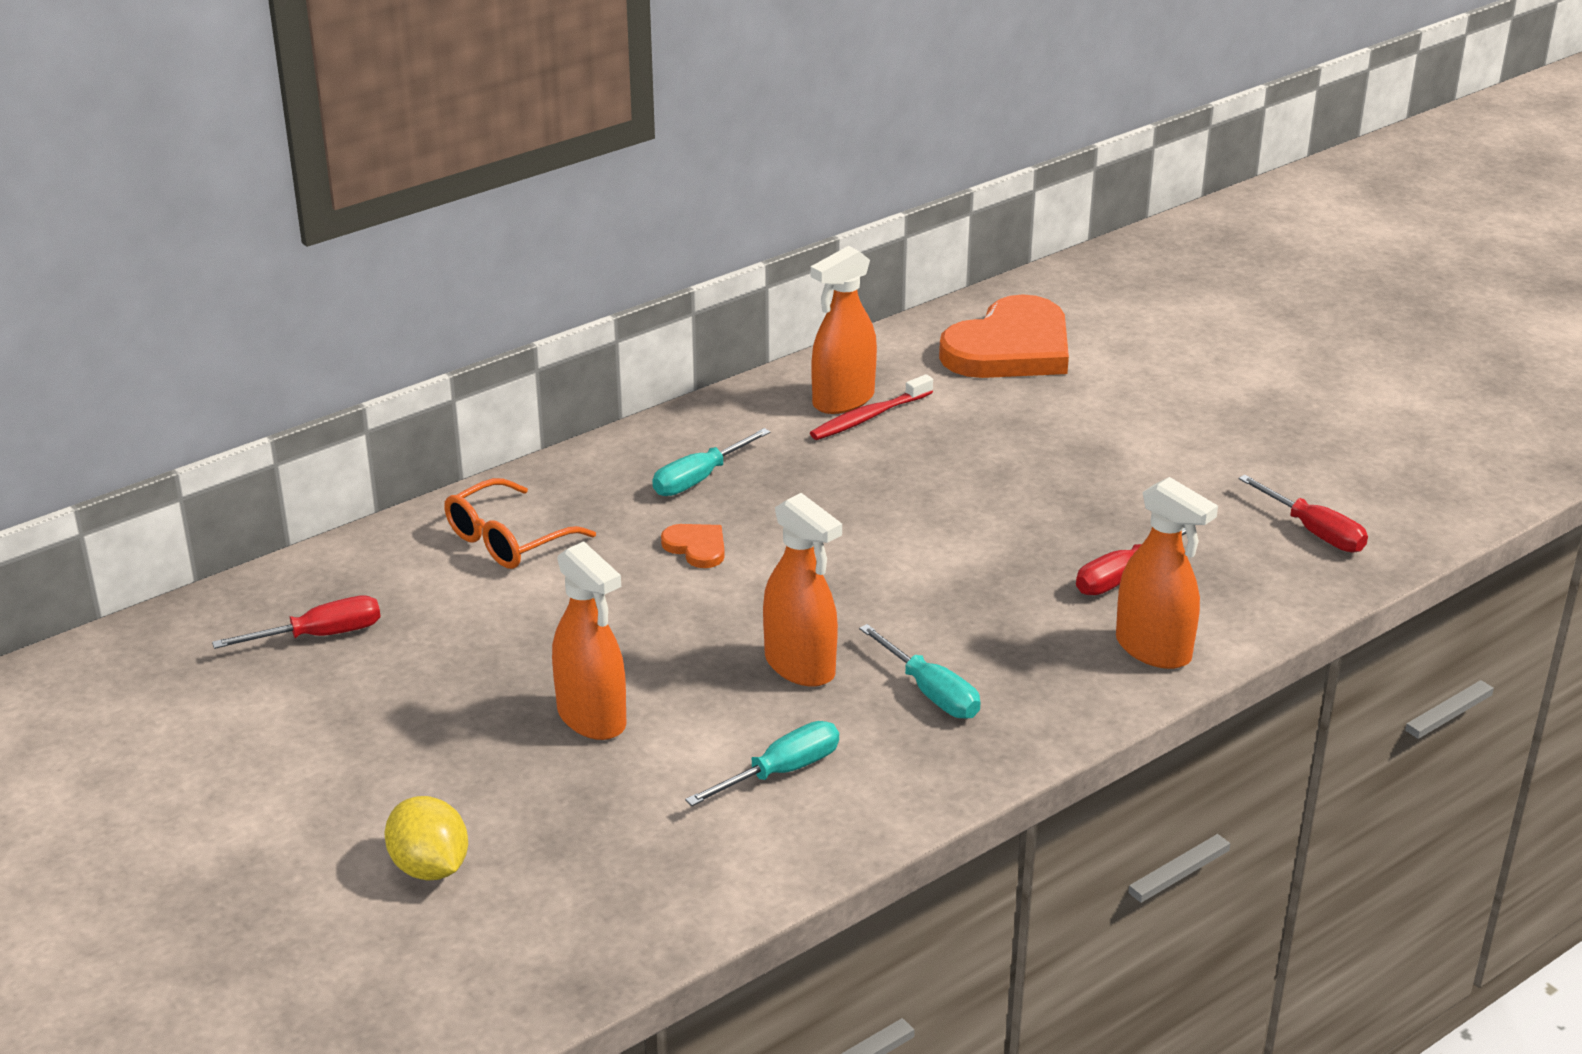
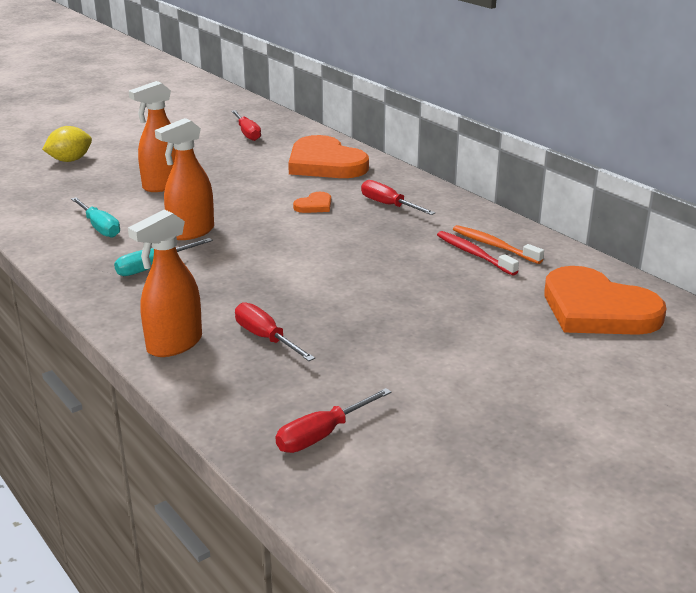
camera: 90 degrees right, 5 degrees down
(508, 539) = (325, 163): orange glasses -> orange heart
(699, 479) = (388, 205): turquoise screwdriver -> red screwdriver
(843, 400) = (494, 246): orange spray bottle -> orange toothbrush

